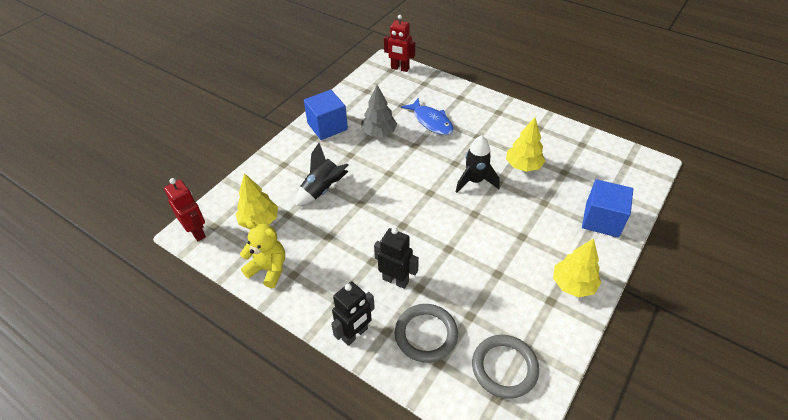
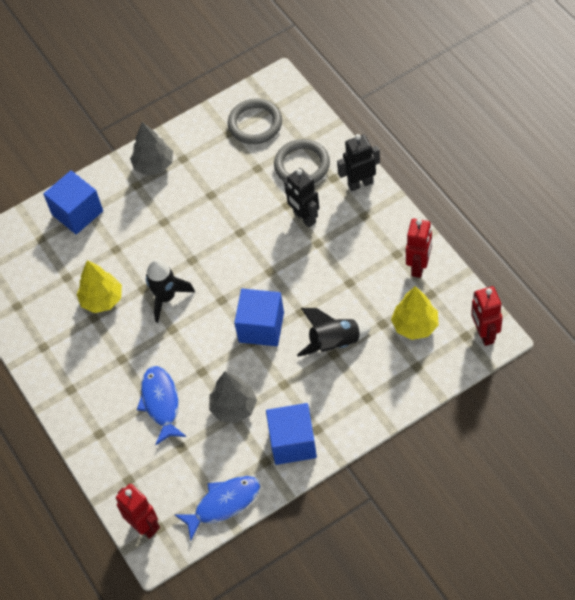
camera: 150 degrees left, 10 degrees up
(268, 269) = (419, 266): yellow teddy bear -> red robot
(357, 88) = (223, 504): none -> blue fish
(386, 184) = (261, 327): none -> blue cube
(573, 284) = (154, 165): yellow tree -> grey tree

